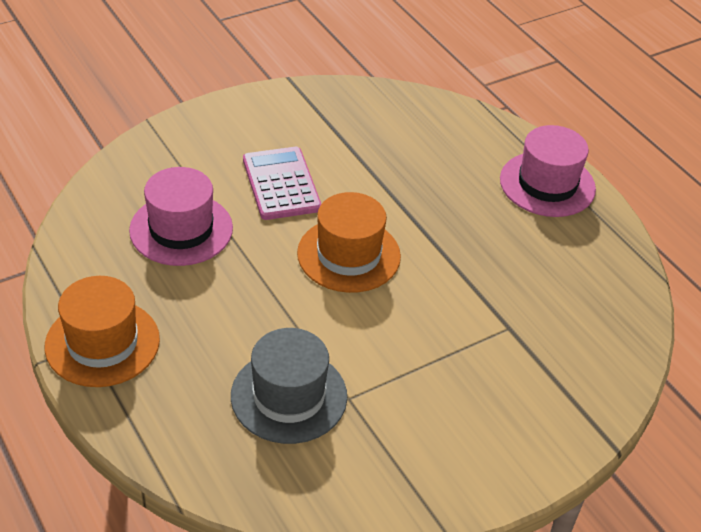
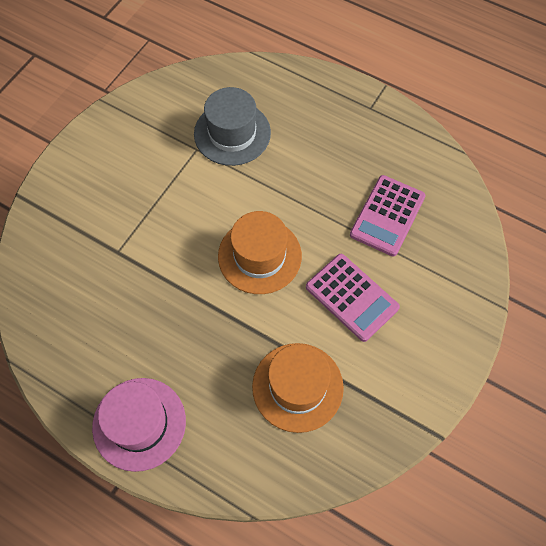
camera: 155 degrees right, 20 degrees up
(102, 343) = (362, 112): orange hat -> orange hat (297, 387)
(181, 229) = (387, 216): pink hat -> pink calculator

